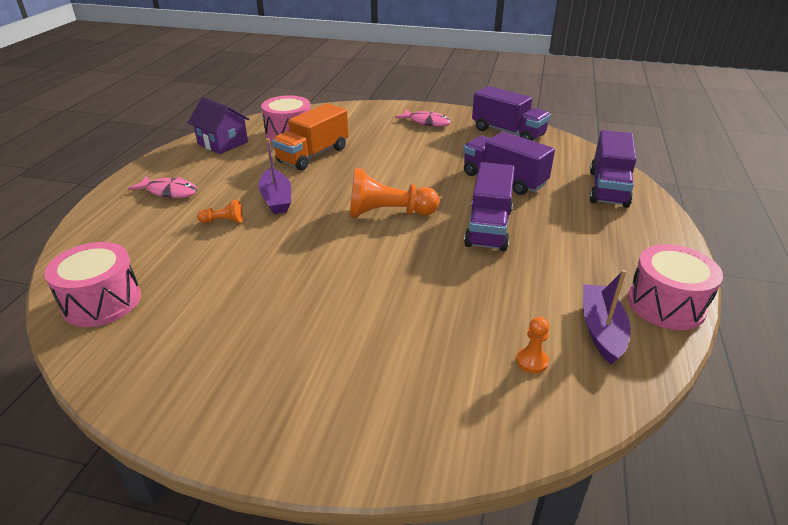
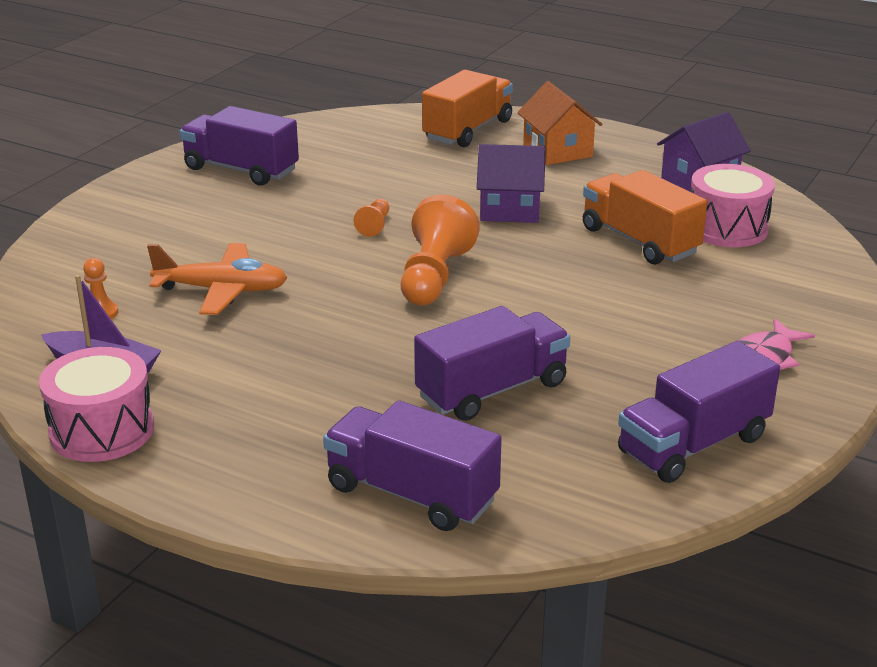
camera: 105 degrees right, 5 degrees down
(102, 302) = (353, 129): pink drum -> none
(118, 235) = (468, 130): none -> orange truck
(169, 192) = (557, 151): pink fish -> orange house
(223, 221) = (469, 178): orange pawn -> orange pawn (374, 226)
(276, 199) = (510, 209): purple boat -> purple house
(456, 301) = (222, 290): none -> orange plane
(488, 227) = (356, 343): purple truck -> purple truck (241, 170)

